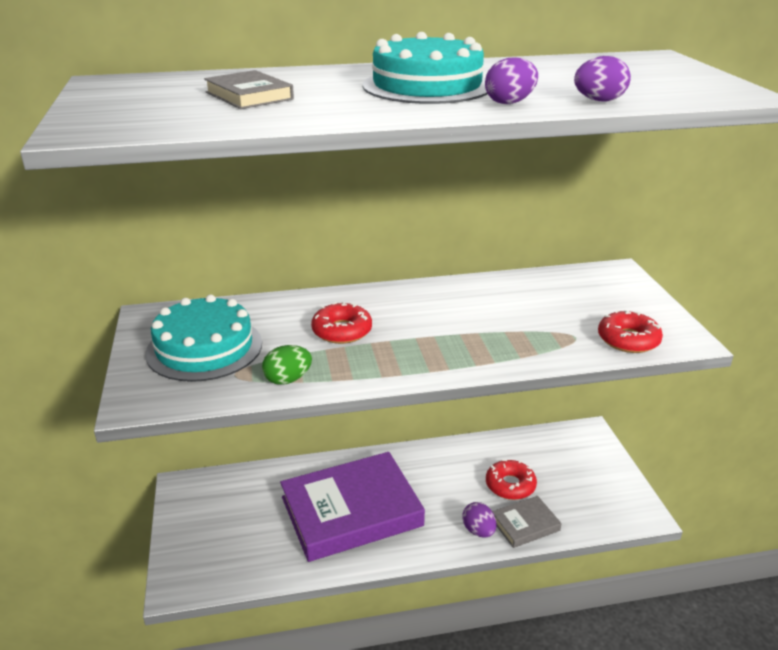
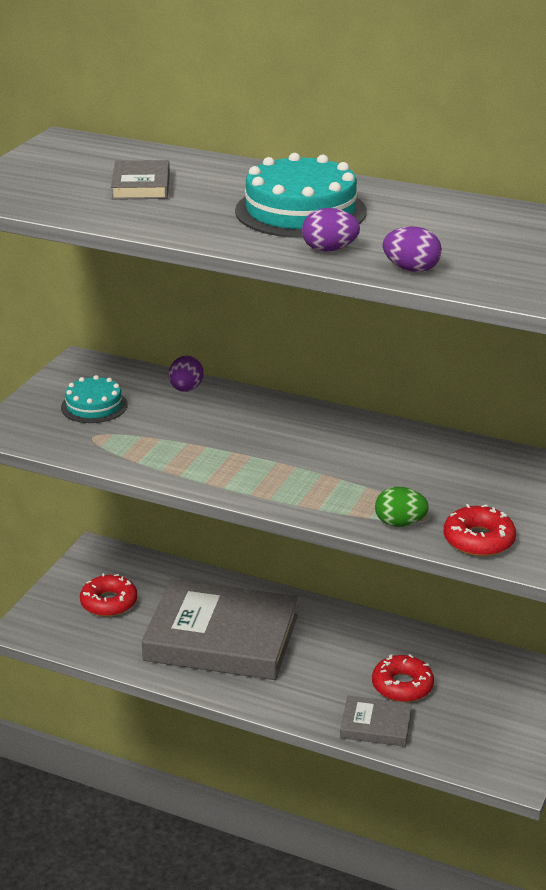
camera: 35 degrees right, 0 degrees up
(204, 348) = (94, 406): turquoise cake -> turquoise cake, size x0.59
(288, 380) = (128, 456): green egg -> green egg (400, 523)
(342, 331) = (221, 432): red donut -> red donut (109, 602)
(351, 511) = (221, 638): purple book -> grey book
(478, 531) = (323, 709): purple egg -> purple egg (186, 389)

